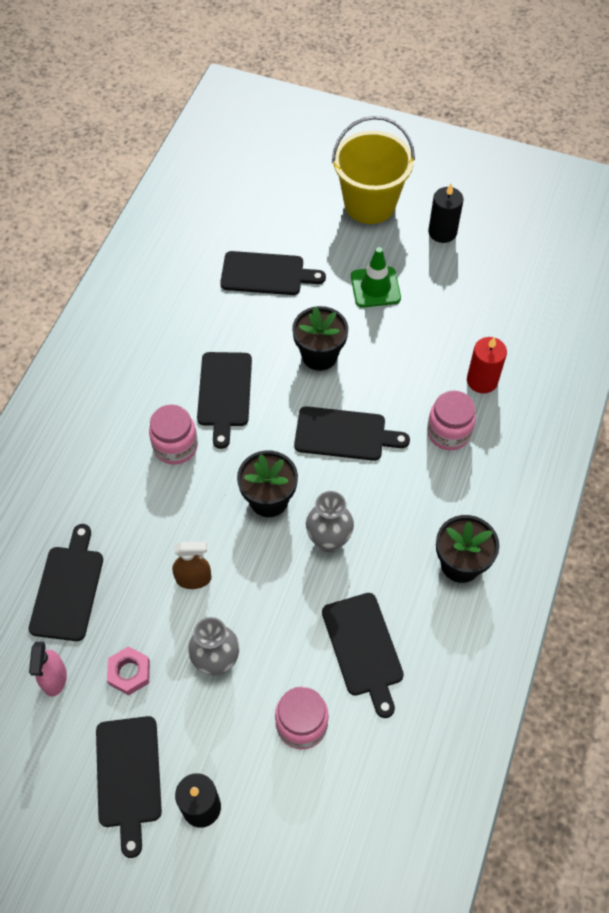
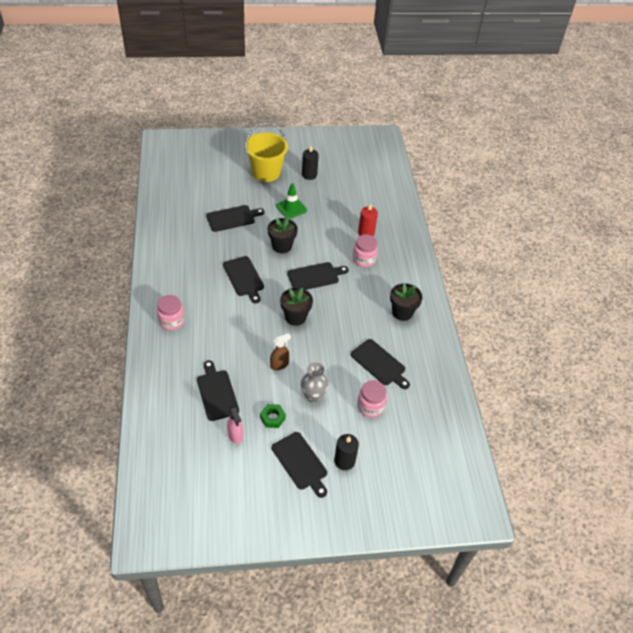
camera: 30 degrees left, 10 degrees down
(129, 673) = (272, 418): pink nut -> green nut
(175, 446) = (233, 310): pink jar -> pink jar (171, 321)
(329, 540) = (335, 324): grey vase -> none

